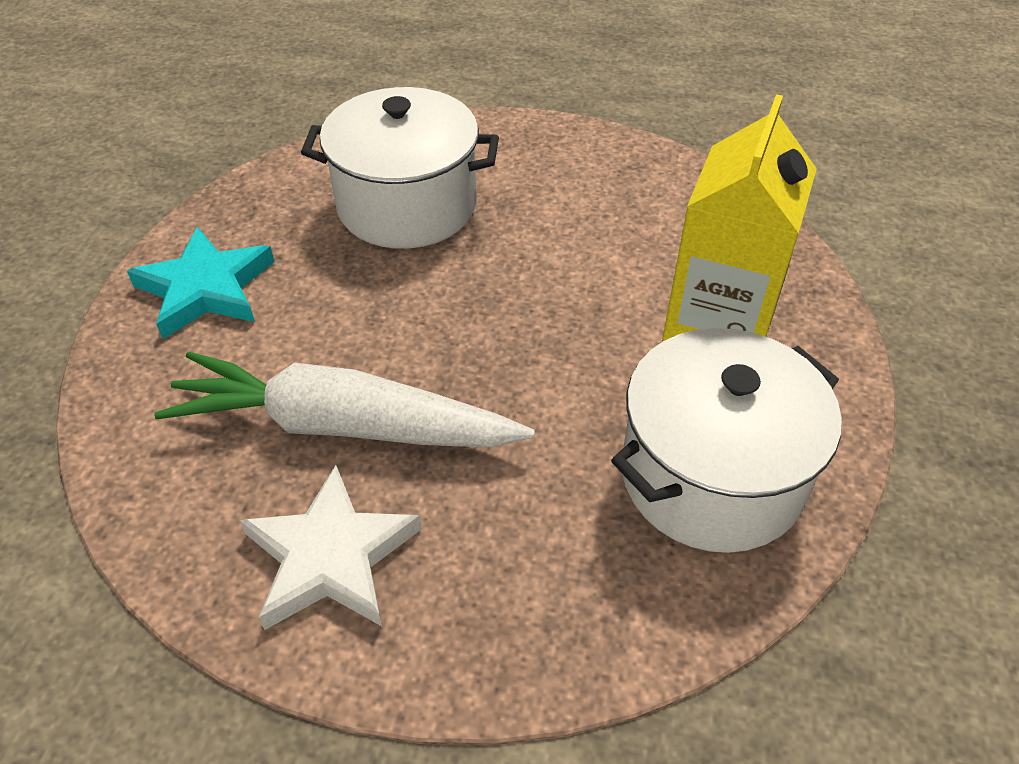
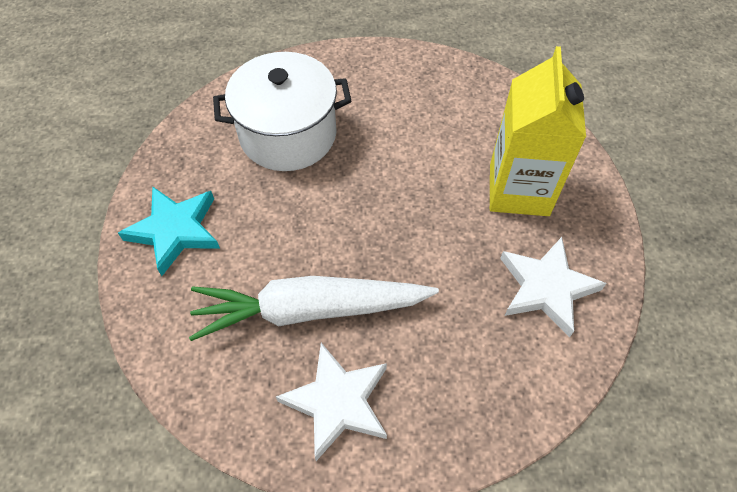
camera: 15 degrees left, 10 degrees up
(712, 476) = (546, 288): white pot -> white star

